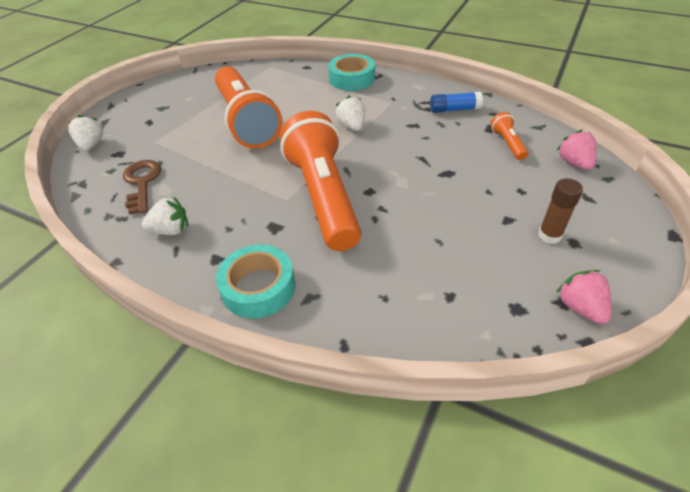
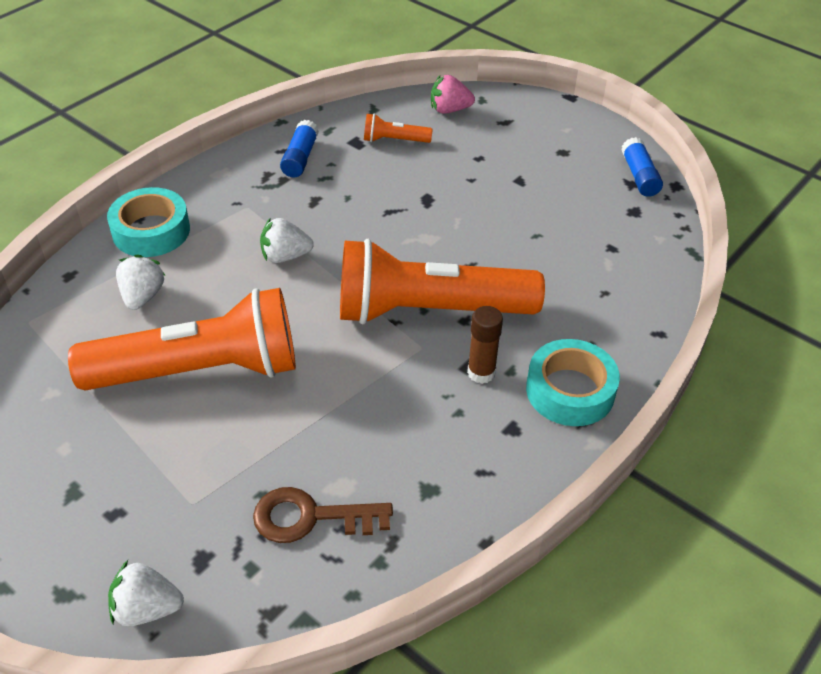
camera: 80 degrees left, 0 degrees up
(171, 230) = (441, 477): white strawberry -> white strawberry (142, 296)
(549, 235) = (550, 162): brown glue stick -> brown glue stick (481, 372)
(580, 307) = (639, 176): pink strawberry -> blue glue stick

